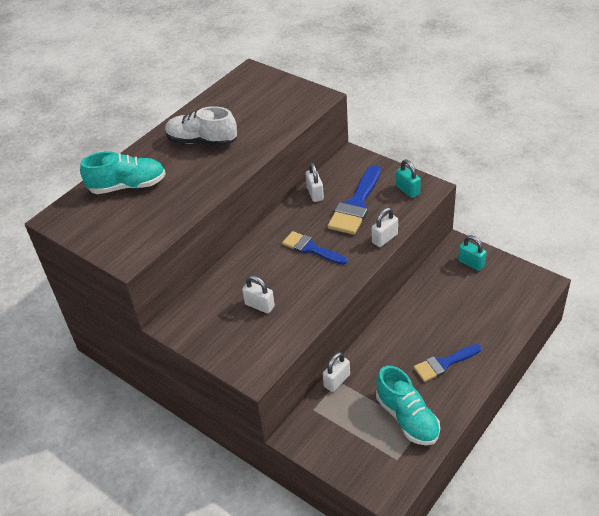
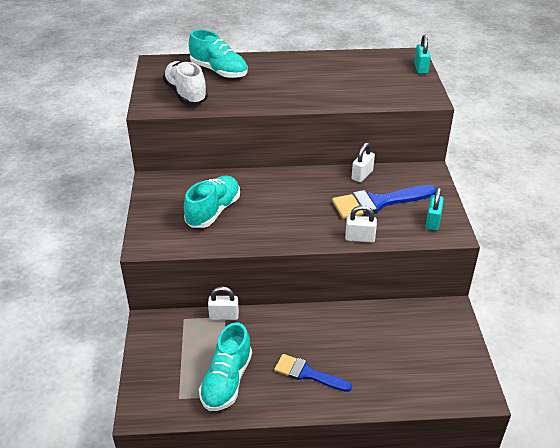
camera: 45 degrees right, 5 degrees down
(202, 141) = (303, 75): white shoe -> white shoe (186, 94)
(259, 305) = (213, 211): white padlock -> turquoise shoe
(311, 248) = (300, 205): blue brush -> none
(471, 263) = (442, 329): turquoise padlock -> turquoise padlock (420, 68)

